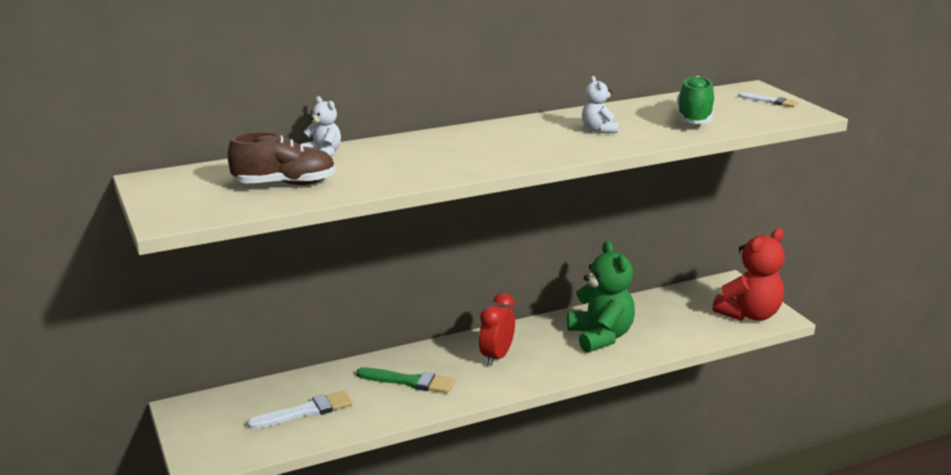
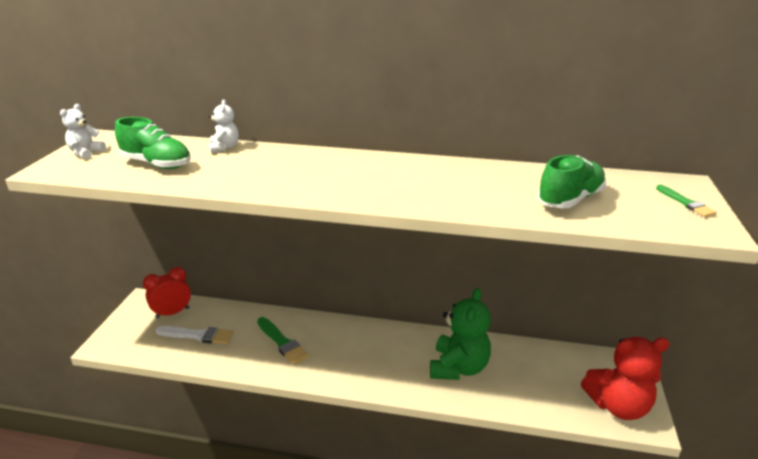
camera: 35 degrees right, 5 degrees up
(285, 184) = (157, 164): brown shoe -> green shoe
(496, 357) = (361, 349): red clock -> red clock (172, 313)
(598, 130) = (458, 185): white teddy bear -> white teddy bear (86, 153)
(770, 101) = (686, 203): white brush -> green brush

